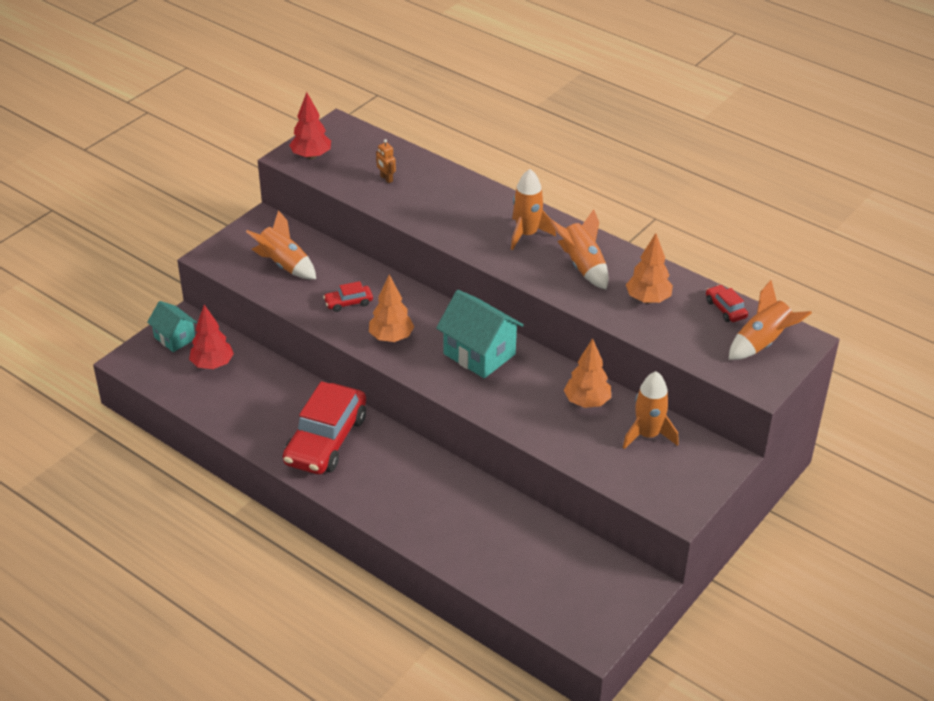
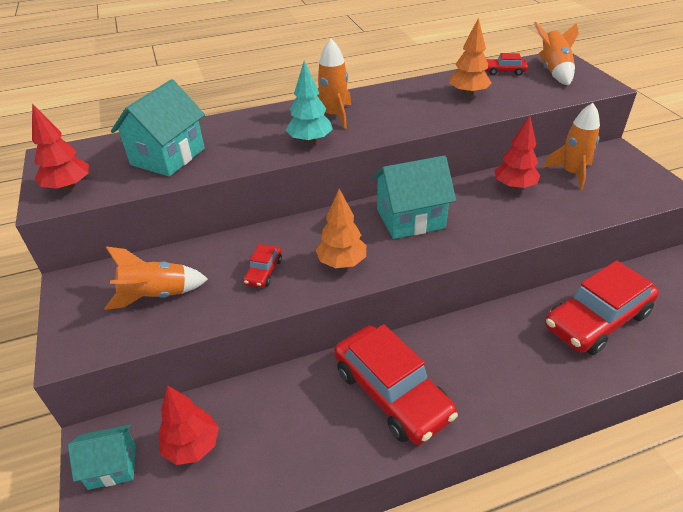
camera: 55 degrees left, 0 degrees up
(386, 179) = (168, 156): orange robot -> turquoise house
(473, 239) = (310, 141): none -> turquoise tree
(500, 536) = (596, 320): none -> red car
(582, 266) = (401, 106): orange rocket -> none
(587, 402) = (514, 187): orange tree -> red tree

